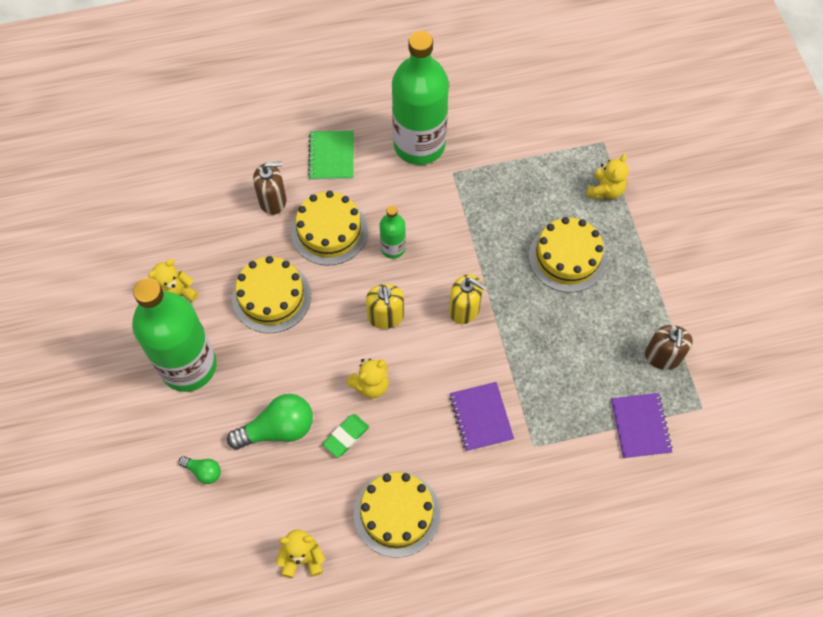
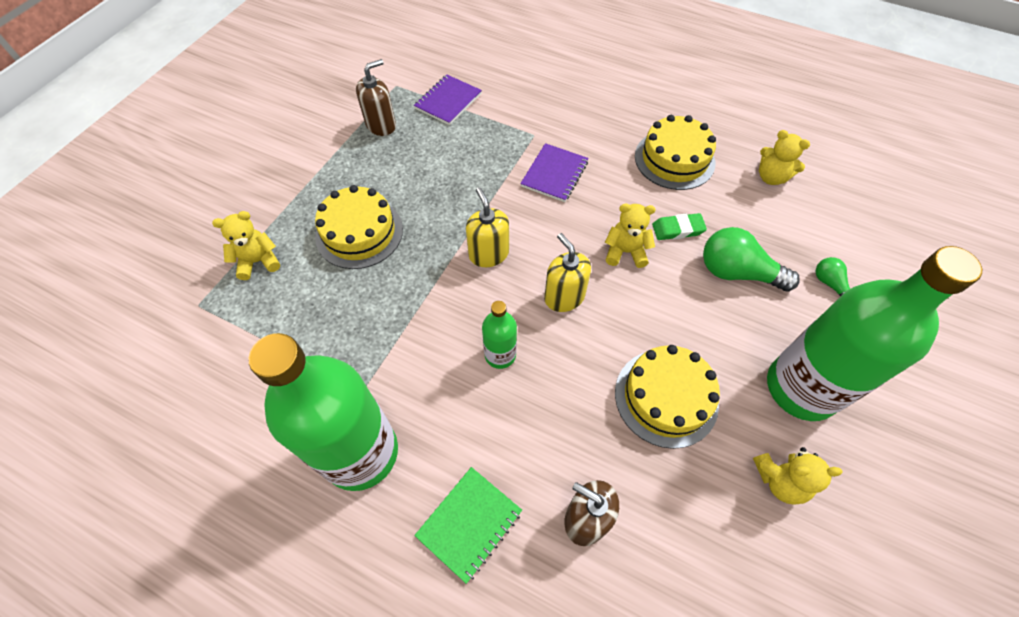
camera: 140 degrees left, 5 degrees down
(329, 231) = (549, 425): yellow cake -> none
(385, 316) = (564, 297): yellow soap dispenser -> yellow soap dispenser turned 60 degrees counterclockwise

